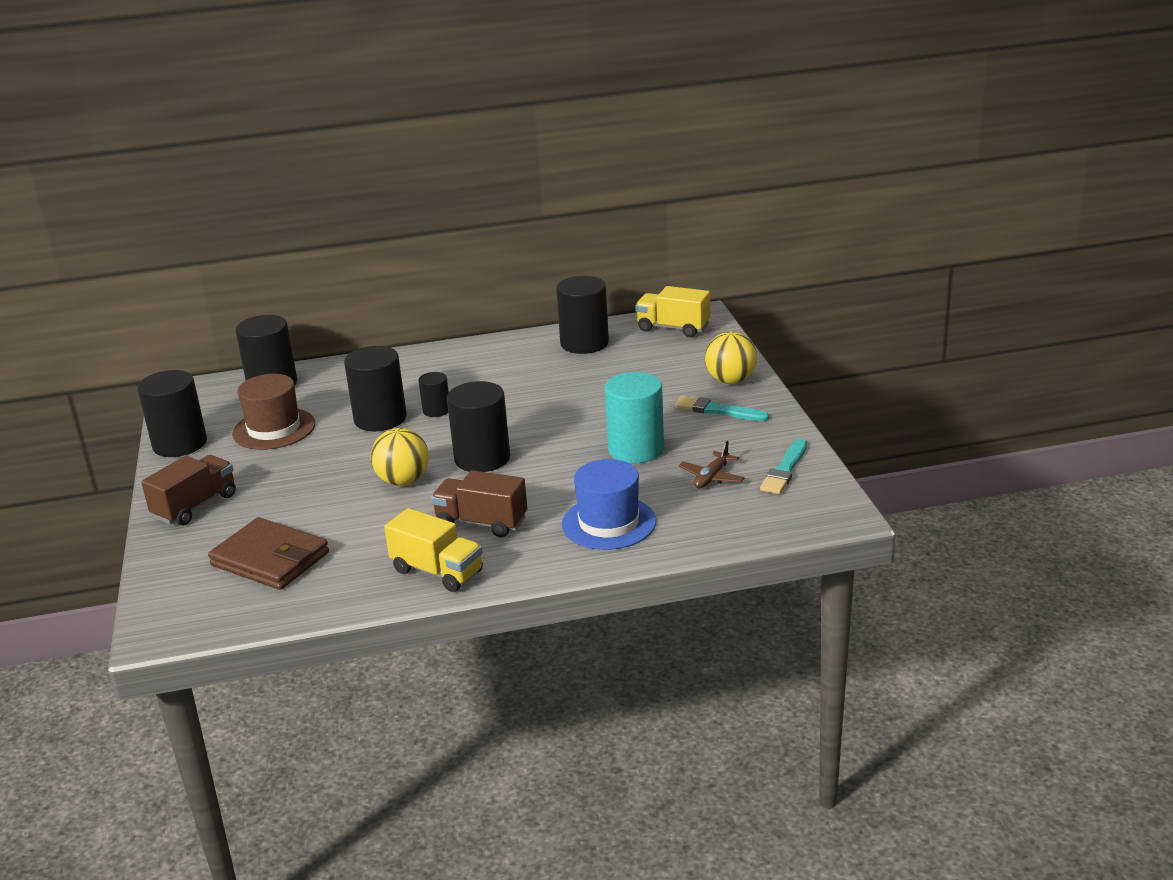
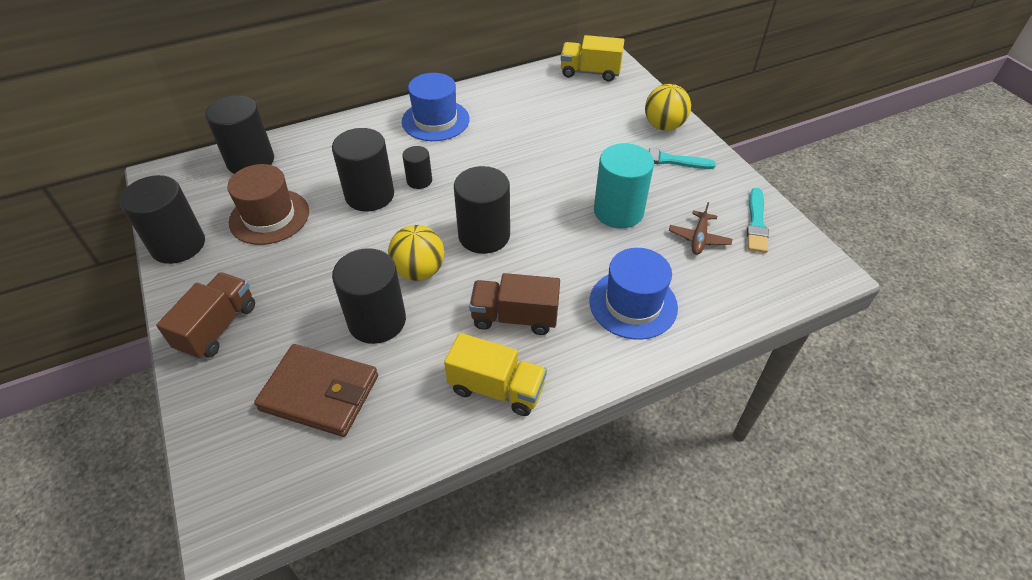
camera: 15 degrees left, 20 degrees up
(477, 361) = (435, 120): none -> blue hat
(584, 343) = (522, 94): black cylinder -> black cylinder (377, 321)

